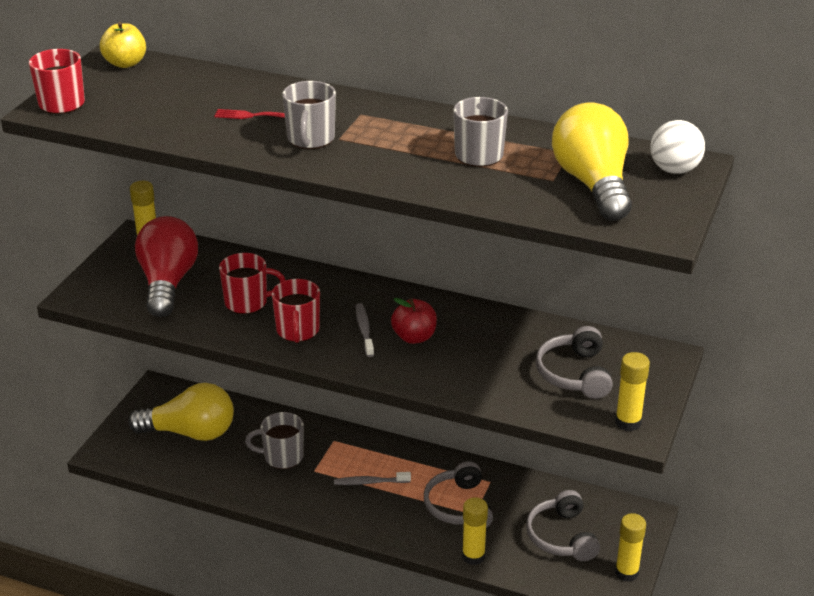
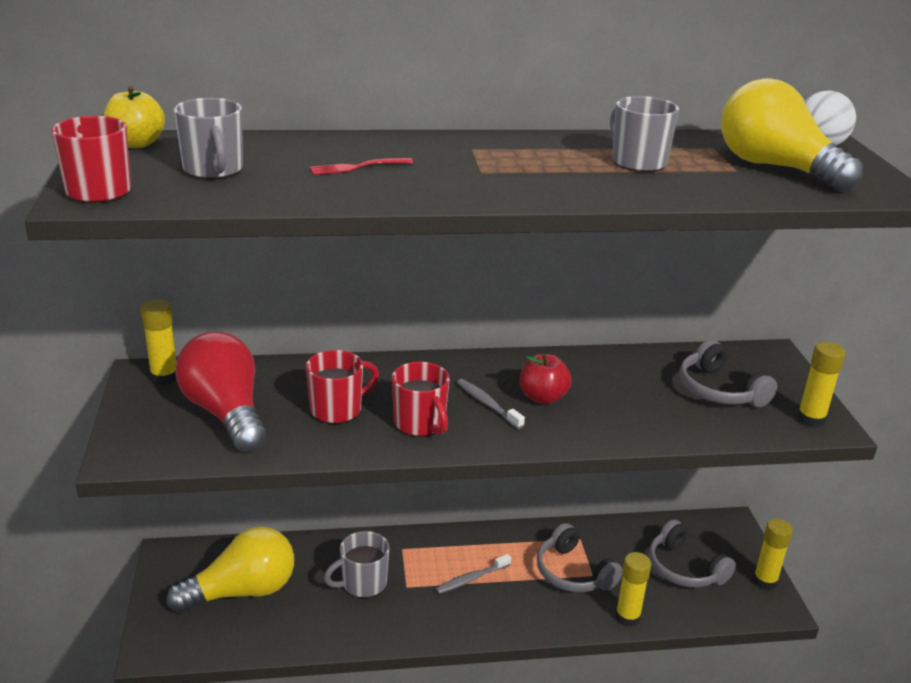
camera: 30 degrees left, 5 degrees down
(310, 139) = (452, 177): grey mug -> grey mug (213, 170)

